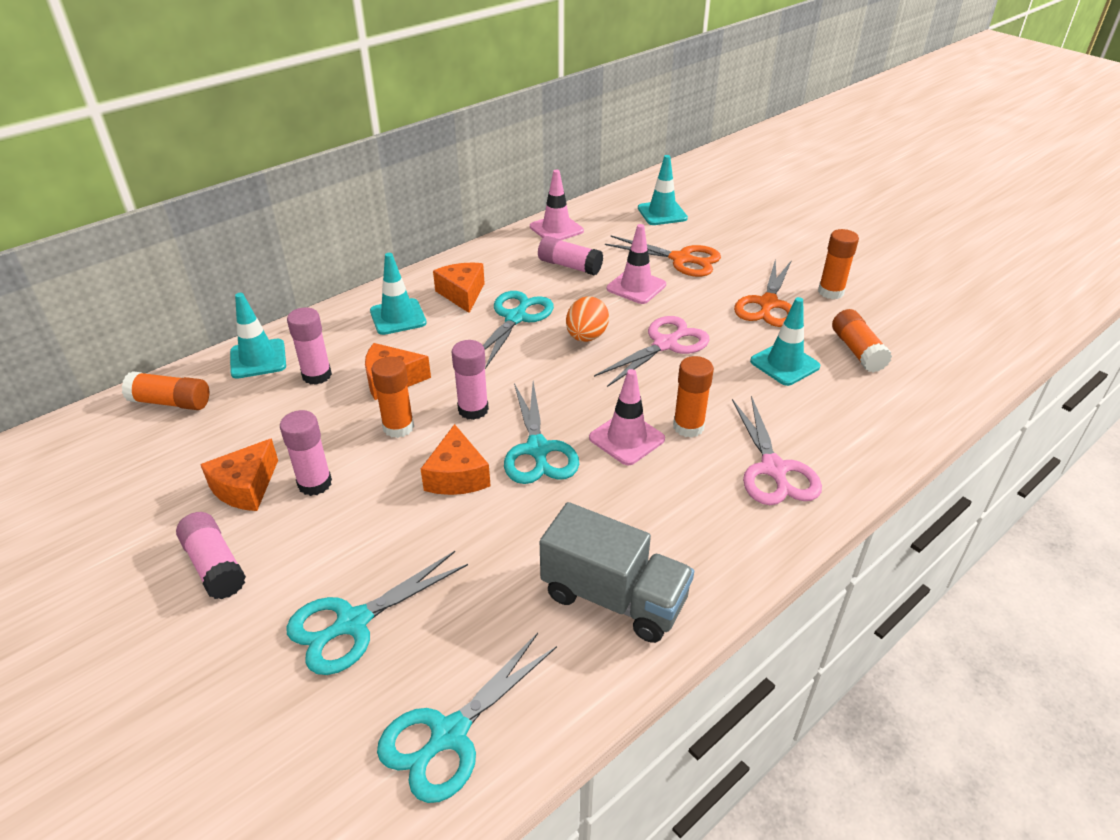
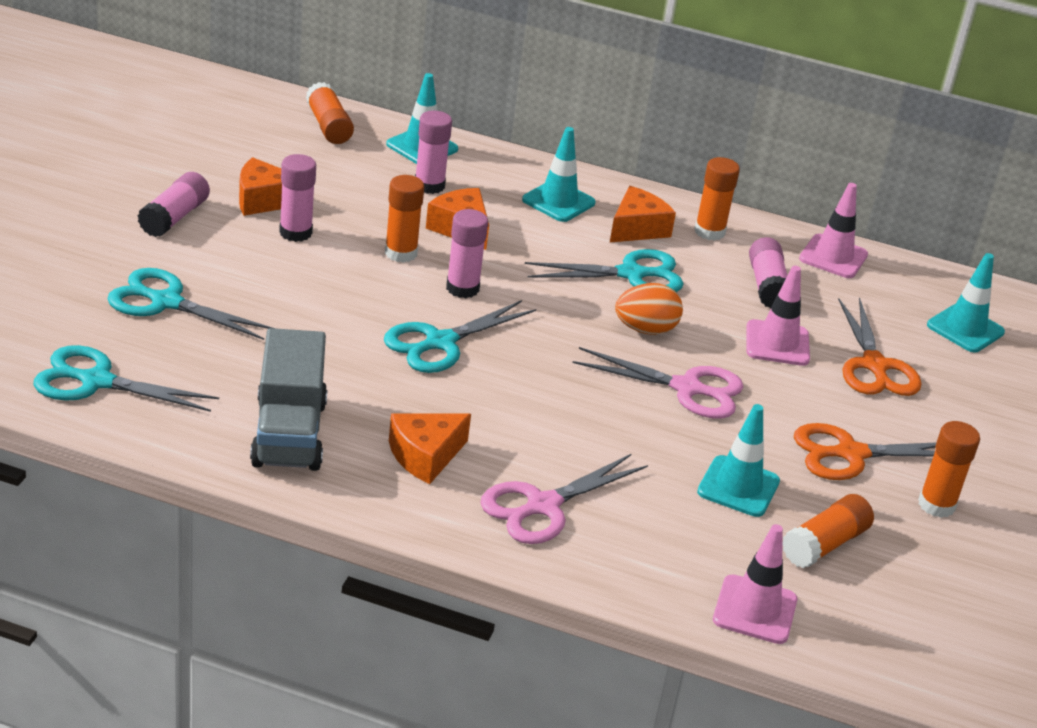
camera: 55 degrees right, 5 degrees down
(457, 476) = (366, 305): orange cheese -> orange cheese (425, 456)
(626, 438) = (504, 395): pink traffic cone -> pink traffic cone (755, 610)
(688, 427) = (559, 433): orange glue stick -> orange glue stick (709, 232)

